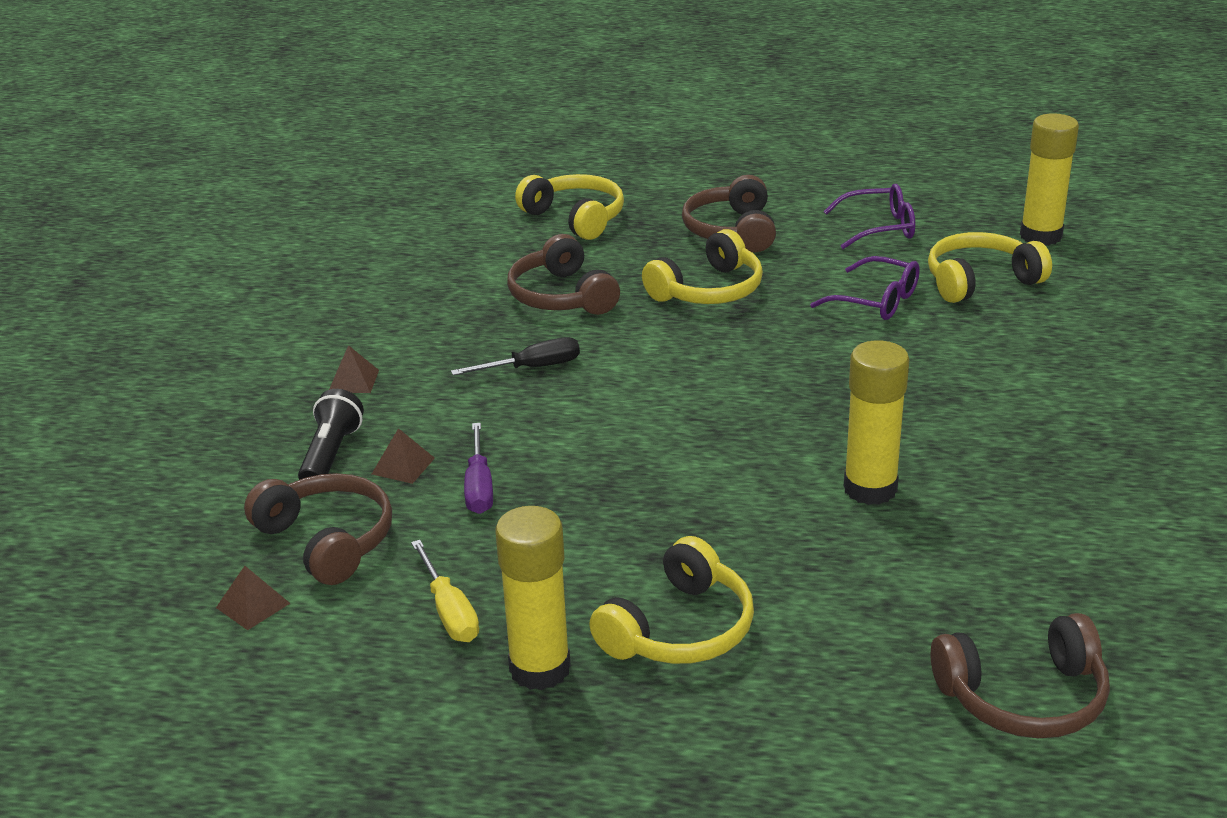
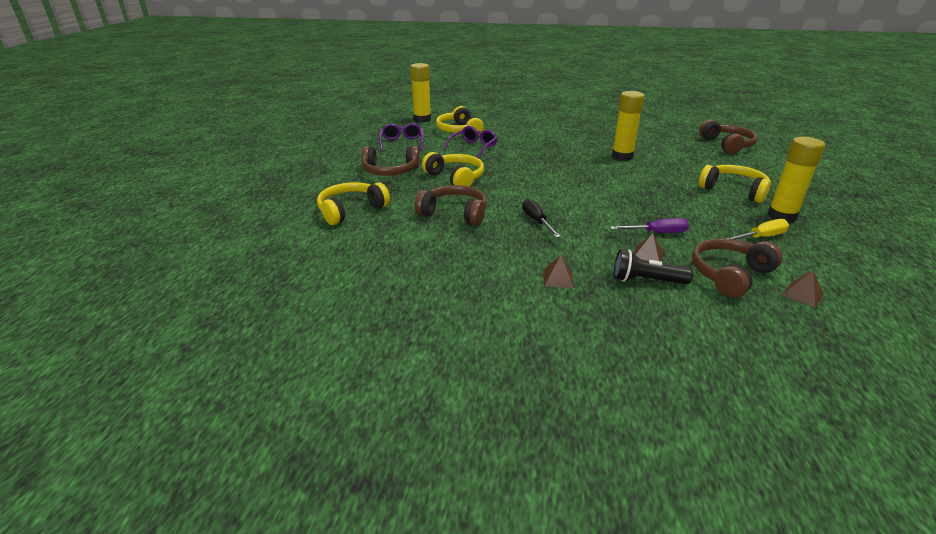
camera: 90 degrees left, 0 degrees up
(562, 296) = (454, 214): brown headphones -> brown headphones turned 135 degrees counterclockwise

